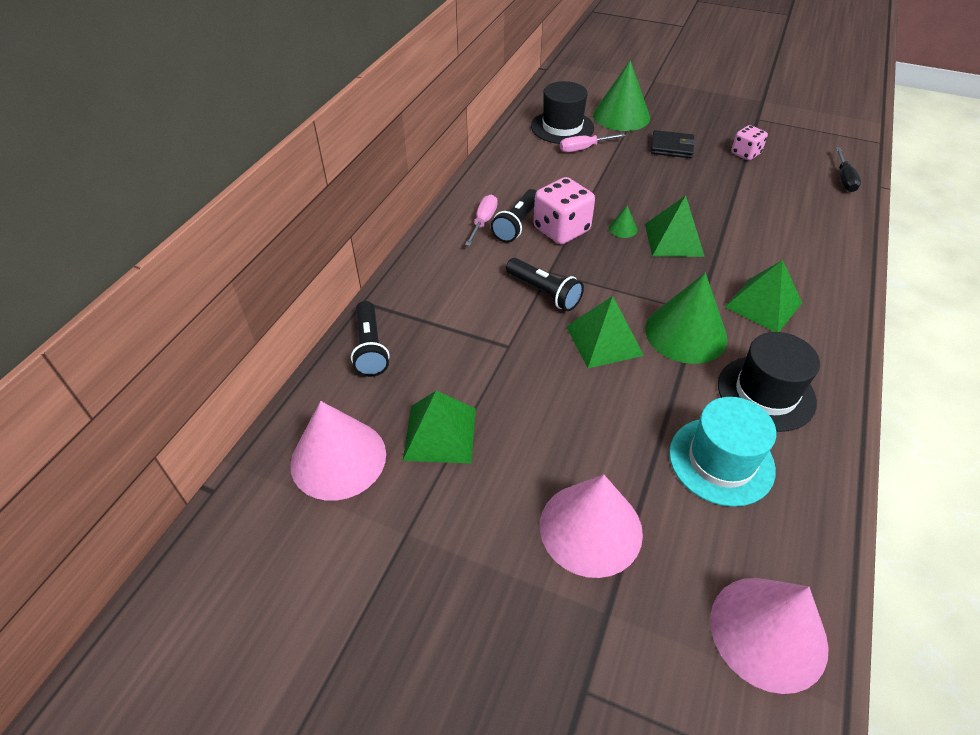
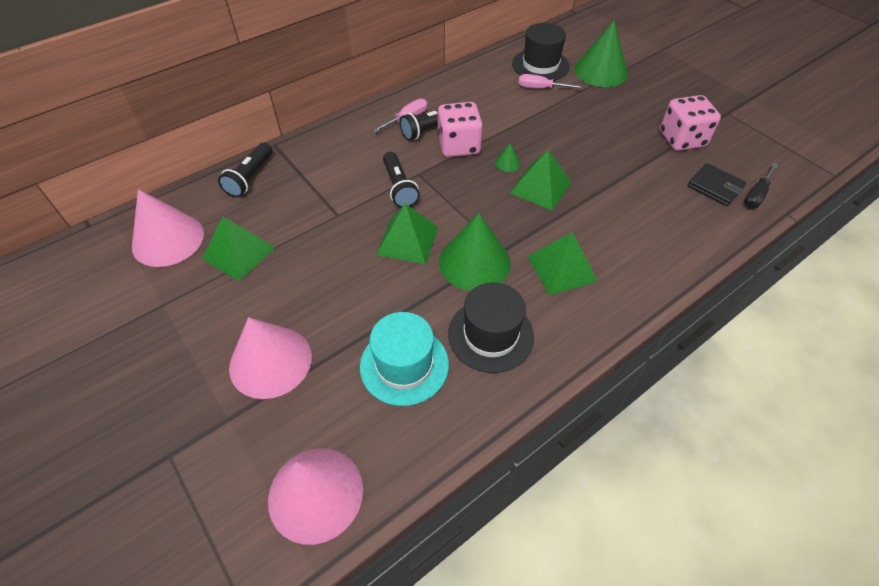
camera: 30 degrees right, 5 degrees up
(671, 147) = (618, 111): black wallet -> black wallet (715, 187)
(745, 153) = (681, 139): pink dice -> pink dice, size x1.65

